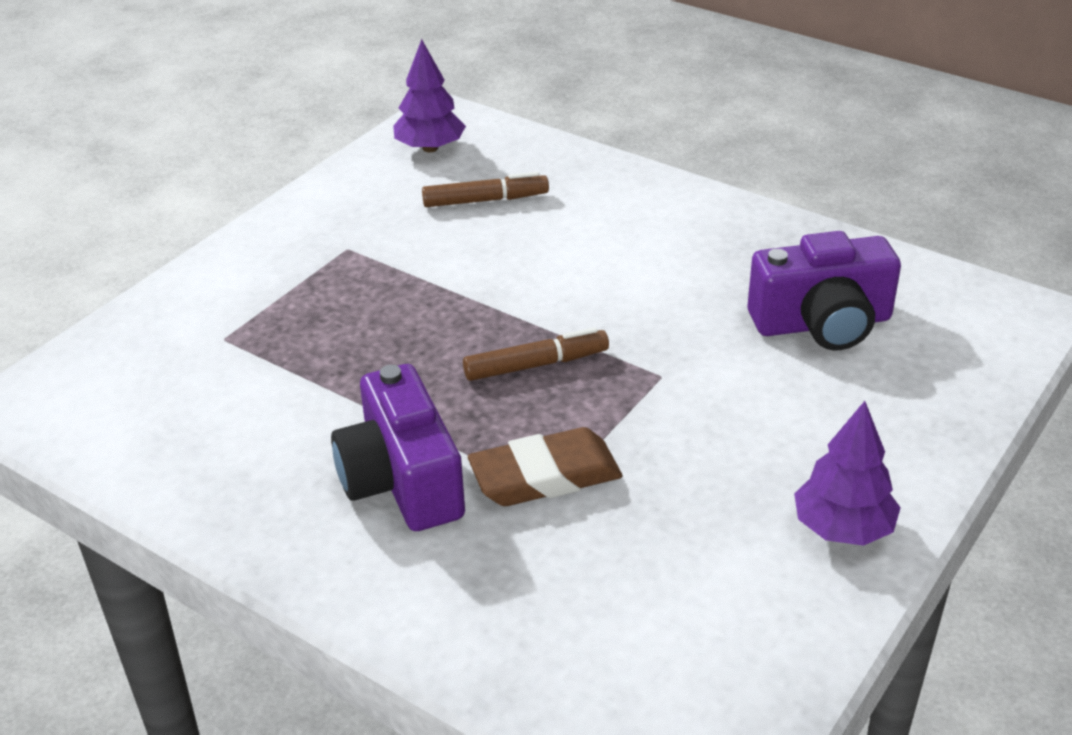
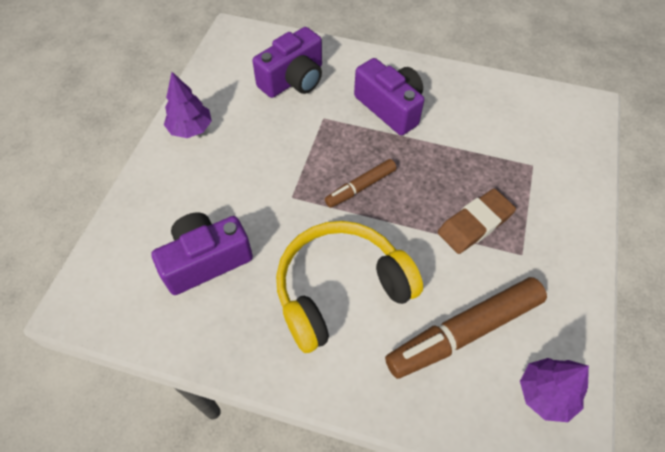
camera: 160 degrees right, 20 degrees up
(485, 200) = (464, 332): brown marker -> brown marker, size x1.83
(545, 476) = (328, 124): brown eraser -> brown eraser (475, 224)
(584, 590) = (293, 80): none -> purple camera
(626, 260) = (340, 289): none -> yellow headphones

